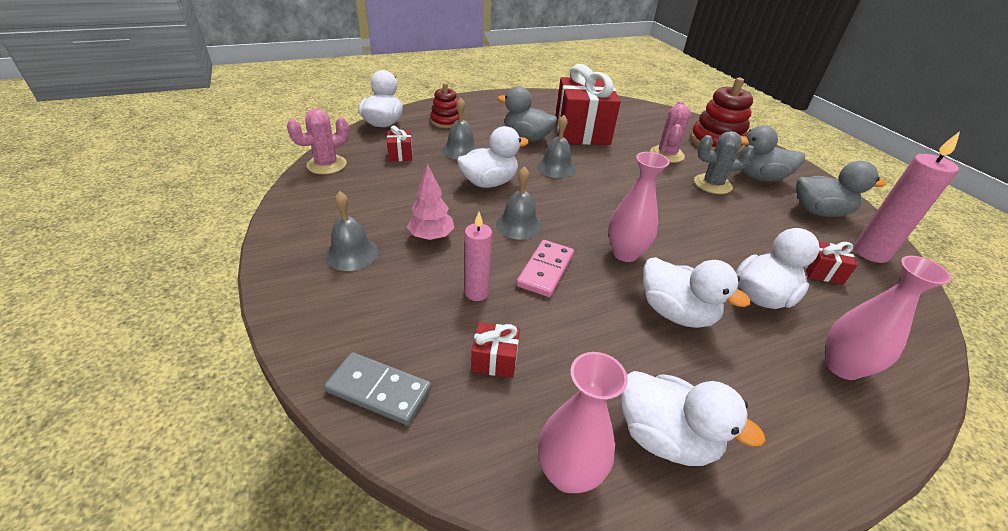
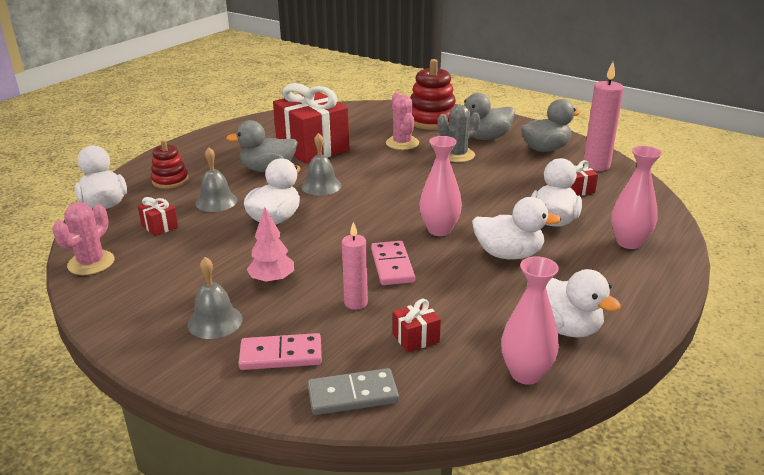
camera: 30 degrees left, 10 degrees down
(365, 312) = (281, 355): none -> pink domino
(518, 225) = (337, 242): grey bell -> none
(665, 437) = (563, 327): white duck -> white duck turned 45 degrees clockwise

